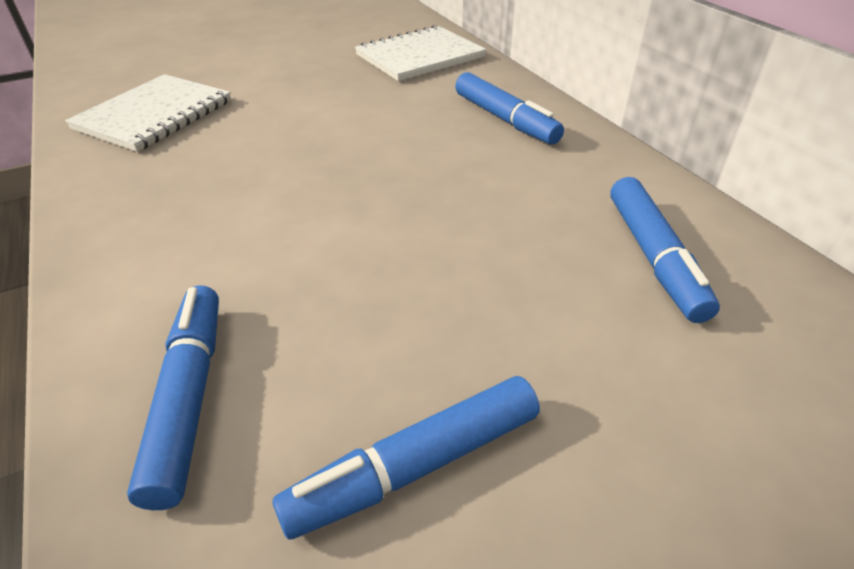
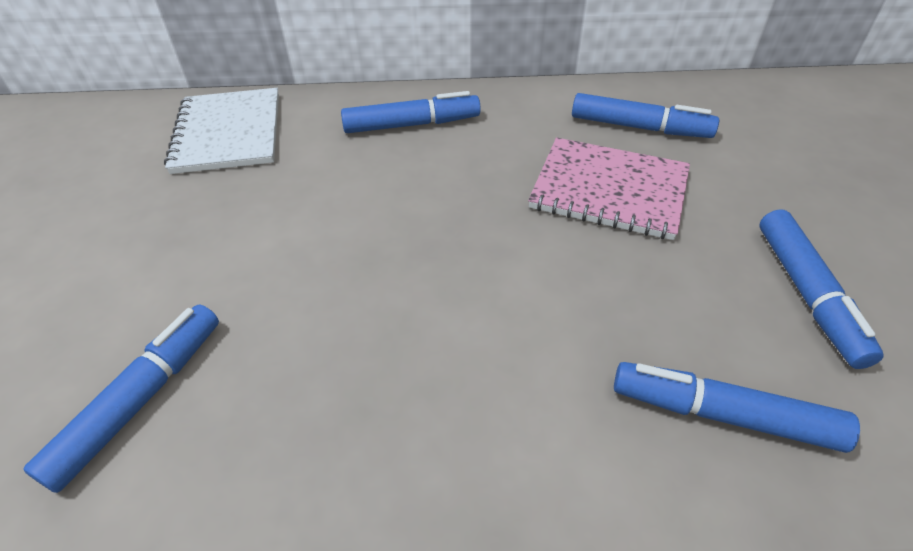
camera: 65 degrees left, 5 degrees up
(154, 115) = (141, 400): white notebook -> blue marker
(502, 256) = (609, 190): none -> pink notebook

